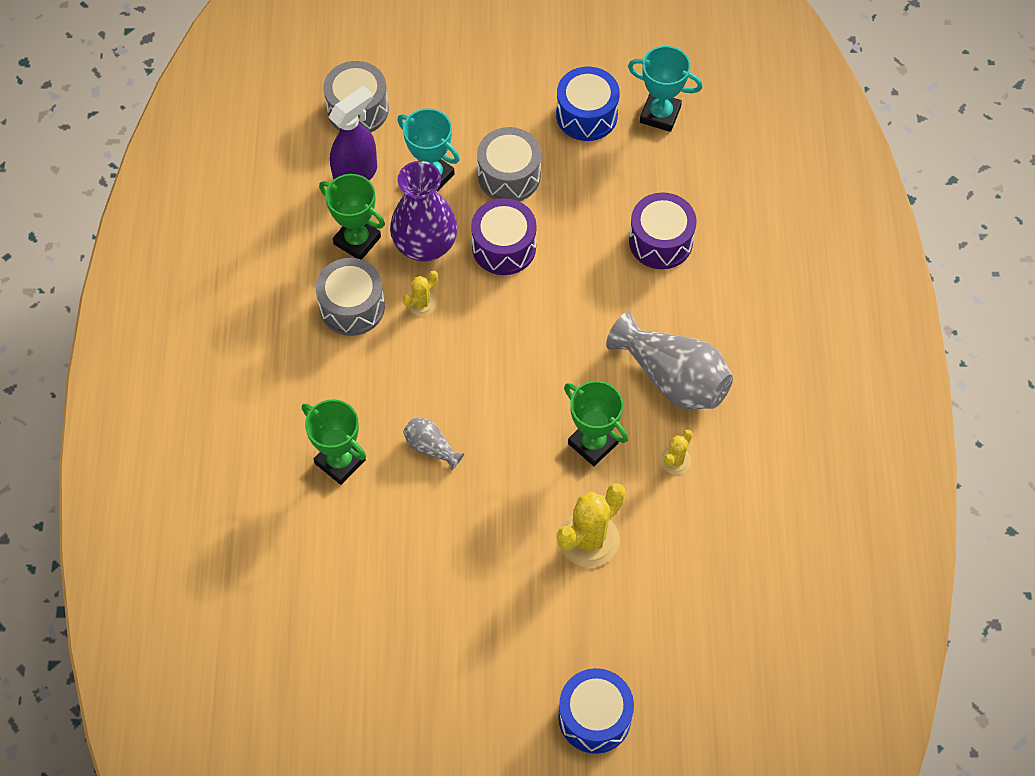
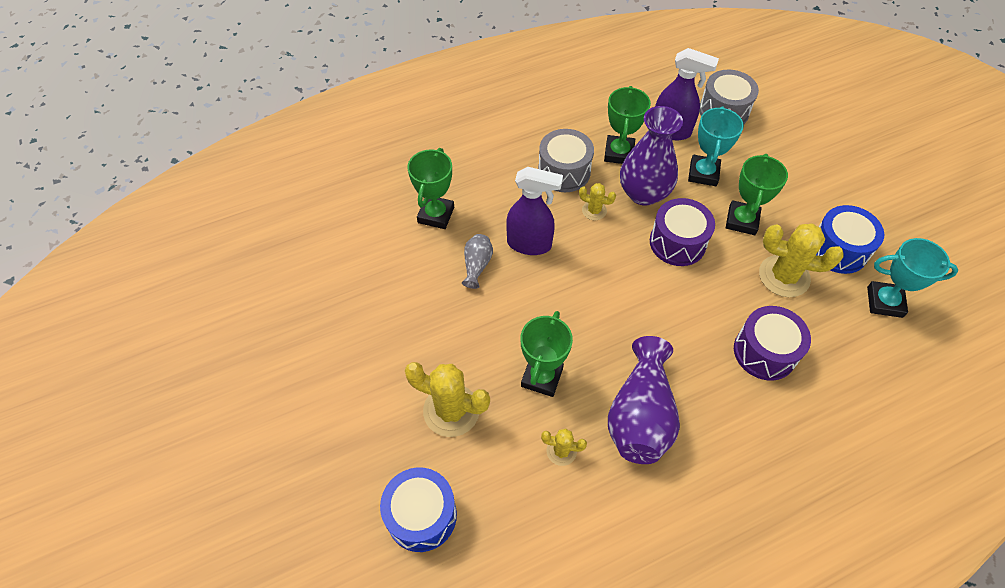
camera: 65 degrees right, 5 degrees down
(431, 385) = (529, 244): none -> purple spray bottle
(509, 176) = (742, 221): grey drum -> green trophy
(591, 178) = (784, 276): none -> yellow cactus
(594, 717) = (287, 483): blue drum -> blue drum (421, 515)
(660, 114) = (884, 302): turquoise trophy -> turquoise trophy turned 75 degrees counterclockwise
(672, 378) = (640, 415): grey vase -> purple vase

